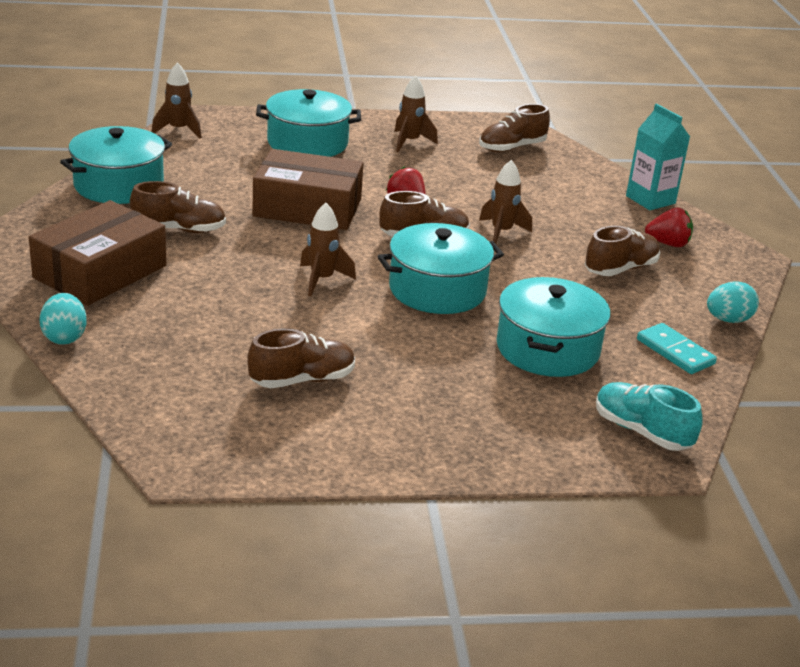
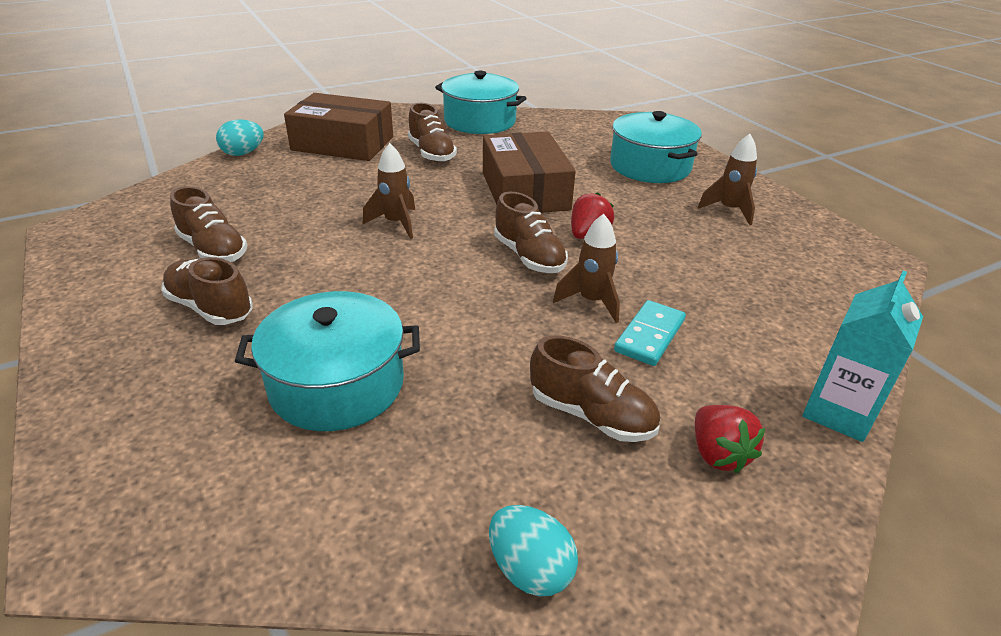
camera: 70 degrees right, 5 degrees up
(178, 130) = (596, 119): brown rocket -> none
(437, 289) = (423, 285): turquoise pot -> none
(512, 148) = (815, 270): brown shoe -> brown shoe (210, 308)
(642, 431) = (157, 507): turquoise shoe -> none
(675, 352) = (389, 513): turquoise domino -> turquoise domino (650, 336)

